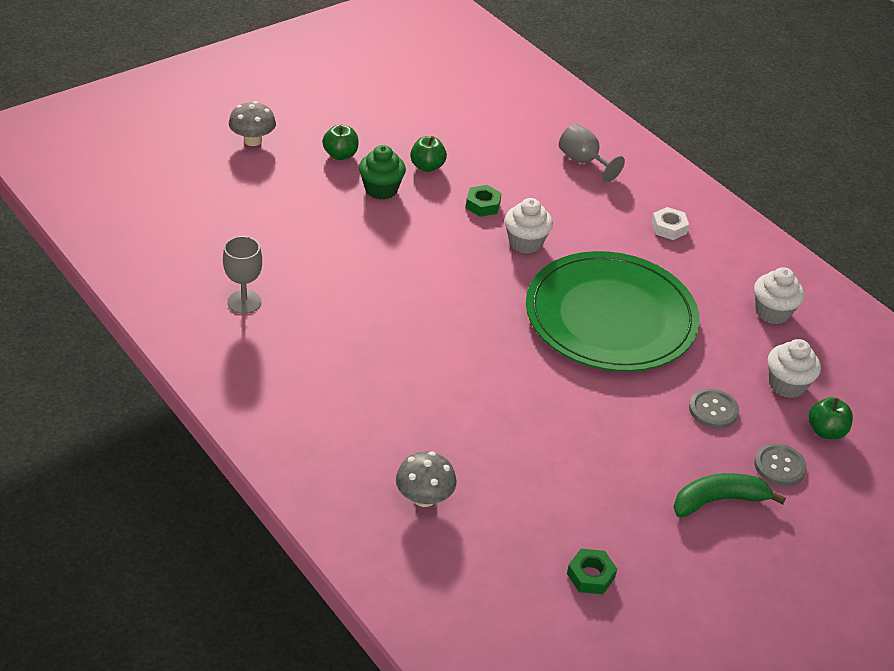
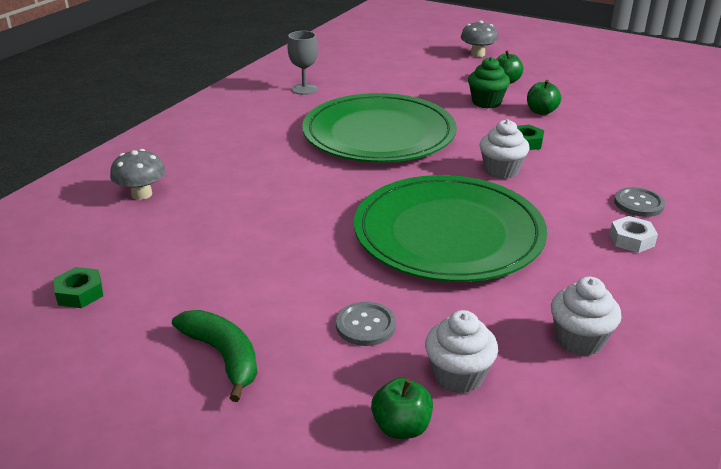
camera: 70 degrees right, 10 degrees down
(401, 287) = (379, 134): none -> green plate
(583, 162) = (661, 173): grey goblet -> none
(779, 466) = (309, 395): grey button -> grey button (638, 204)

